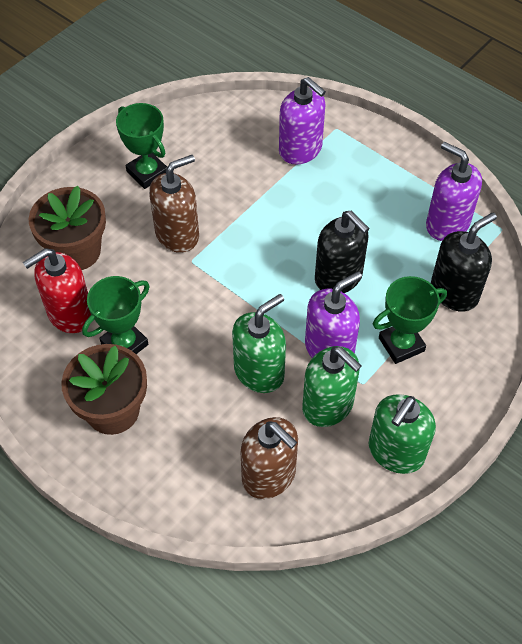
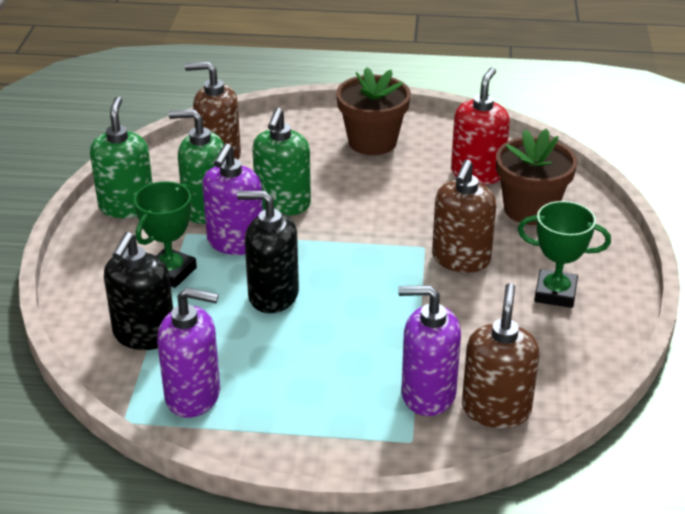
camera: 145 degrees right, 20 degrees down
(124, 344) = (410, 175): green trophy -> none
(271, 120) = (496, 409): none -> brown soap dispenser

